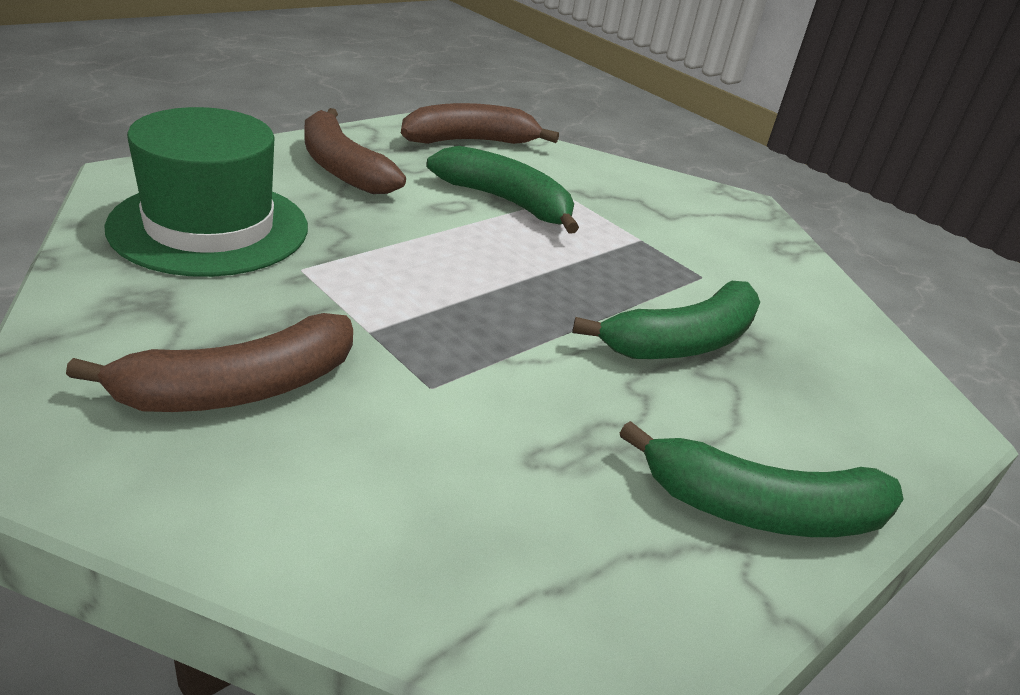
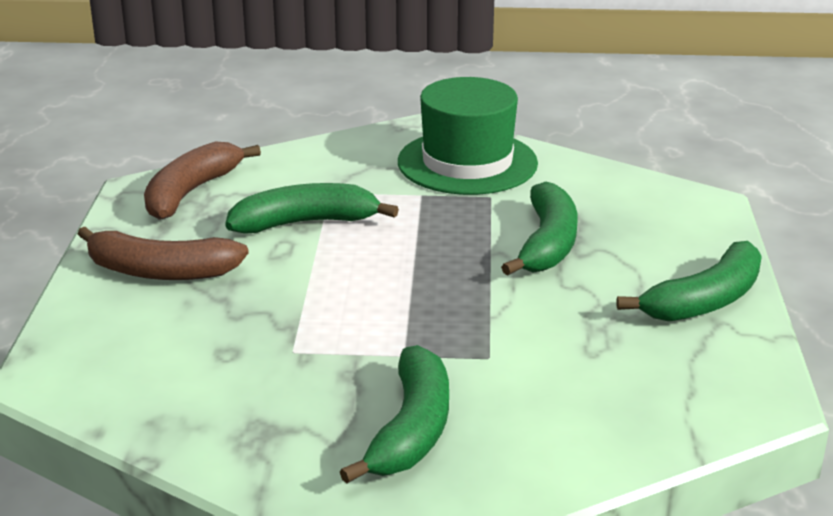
camera: 40 degrees left, 5 degrees down
(210, 227) = (183, 369): green hat -> green hat (467, 162)
(239, 388) = (411, 430): brown banana -> green banana

